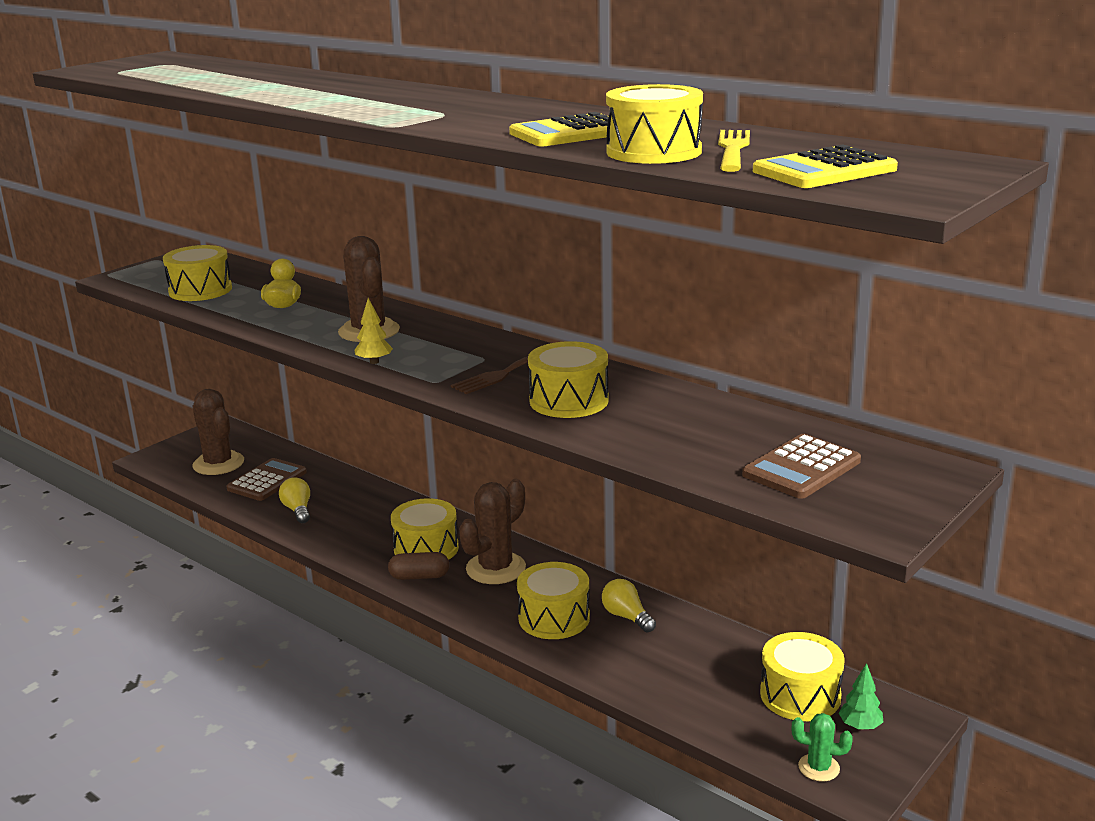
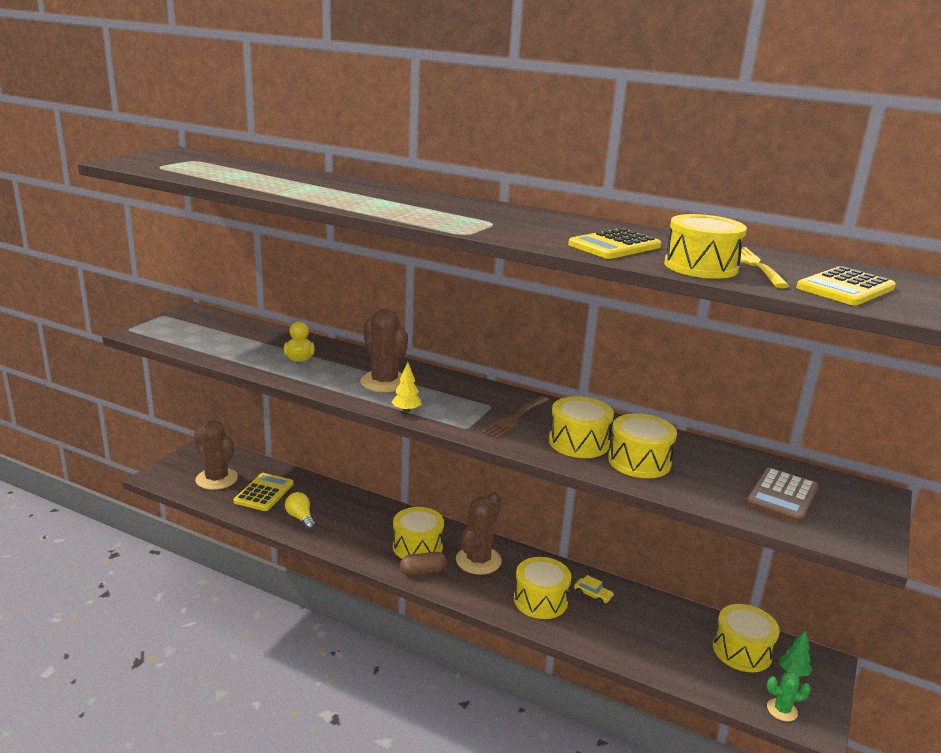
camera: 15 degrees left, 0 degrees up
(200, 290) = (220, 345): yellow drum -> yellow drum (639, 461)
(267, 481) = (264, 493): brown calculator -> yellow calculator
(626, 616) = (592, 595): yellow light bulb -> yellow car

